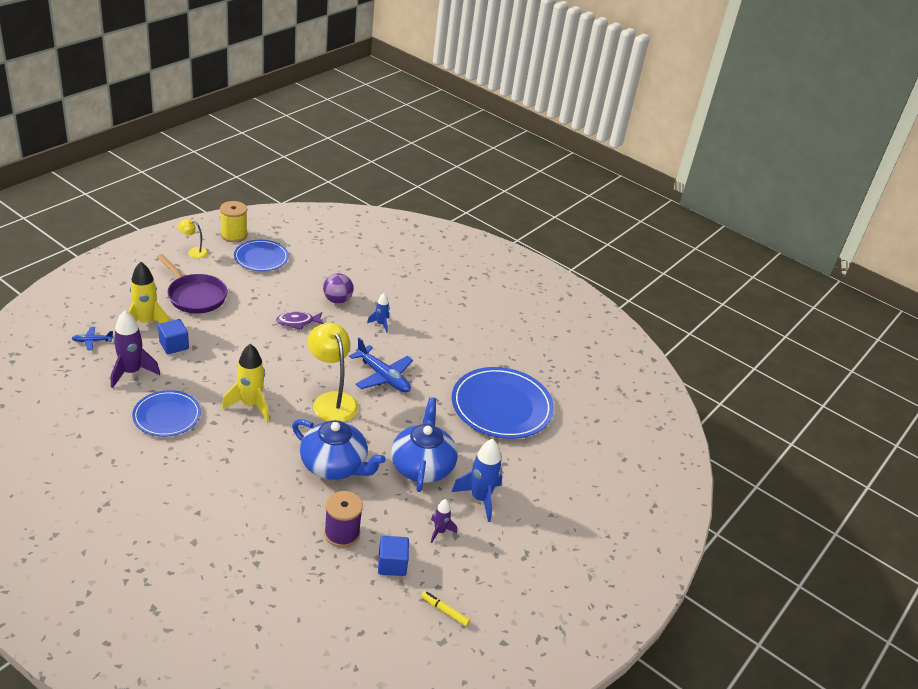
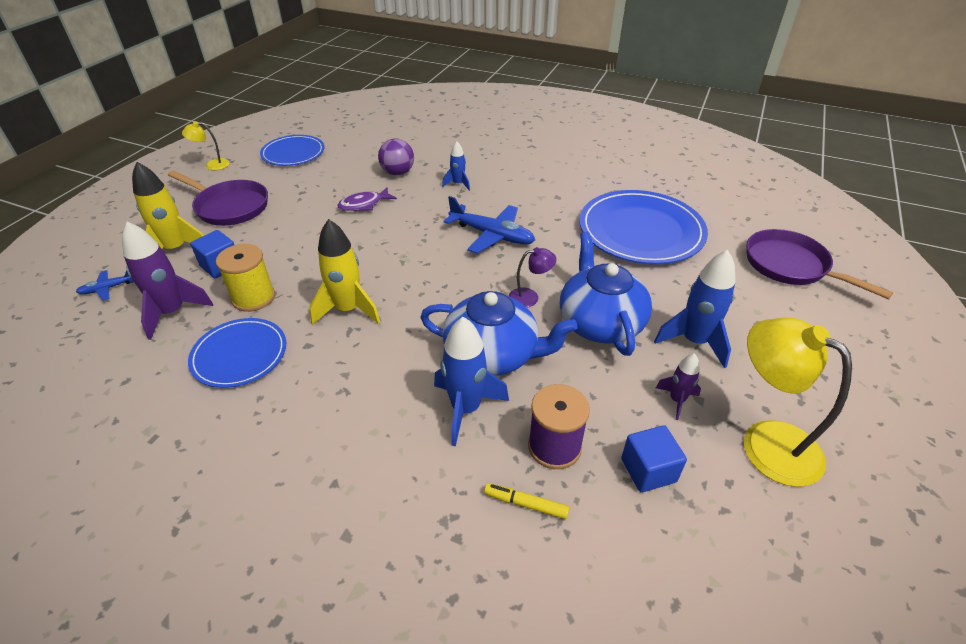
camera: 10 degrees left, 5 degrees up
(234, 235) = (253, 139): yellow spool -> yellow spool (253, 297)
(298, 494) = (465, 409): none -> blue rocket
(331, 400) = (447, 277): yellow lamp -> yellow lamp (766, 442)
(383, 433) = (530, 297): none -> purple lamp
(444, 611) = (764, 519): yellow marker -> yellow marker (526, 504)
(597, 467) = (790, 266): none -> purple pan

